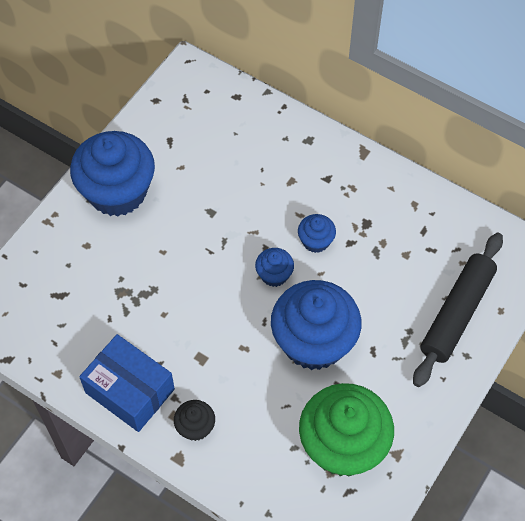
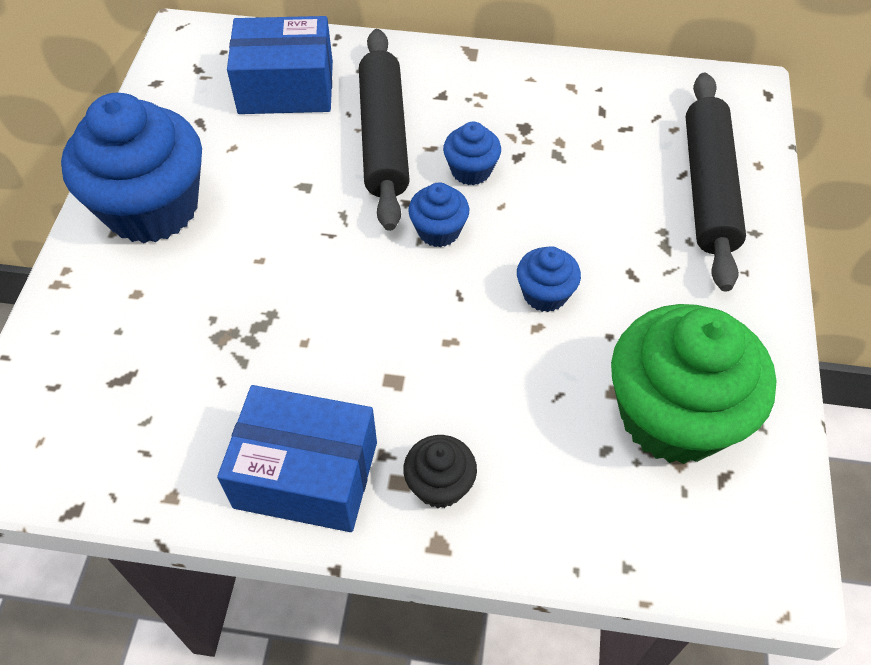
camera: 25 degrees left, 5 degrees down
(233, 134) = (286, 87): none -> blue box
(275, 196) = (384, 137): none -> black rolling pin
(314, 342) = (545, 294): blue cupcake -> blue cupcake, size x0.45

